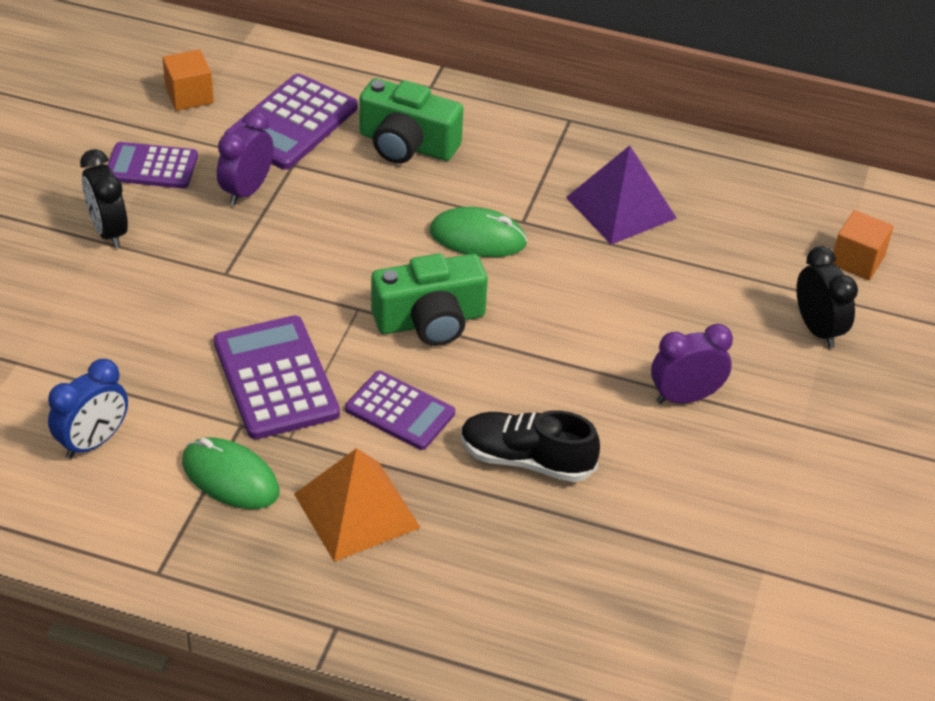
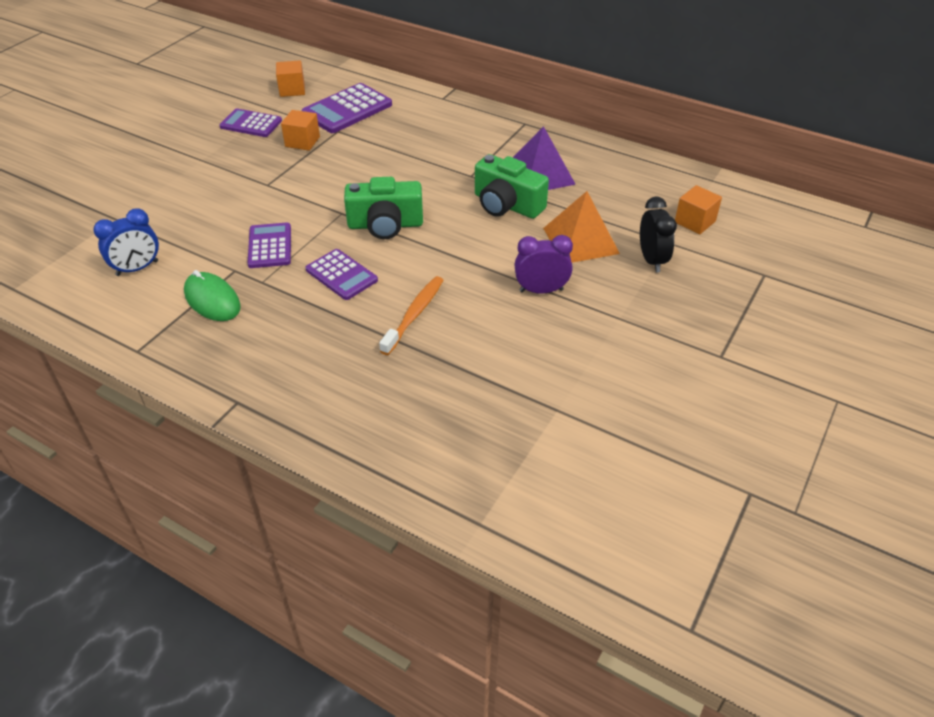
camera: 15 degrees right, 0 degrees up
(108, 232) = (207, 155): black clock -> none
(247, 191) = (302, 142): purple clock -> orange cube
(276, 378) = (270, 246): purple calculator -> purple calculator, size x0.66
(356, 510) = (285, 331): orange pyramid -> orange pyramid (580, 240)
(407, 144) = (414, 127): green camera -> green camera (506, 205)
(478, 238) = (437, 182): green mouse -> none
(526, 460) = (414, 315): black shoe -> orange toothbrush

